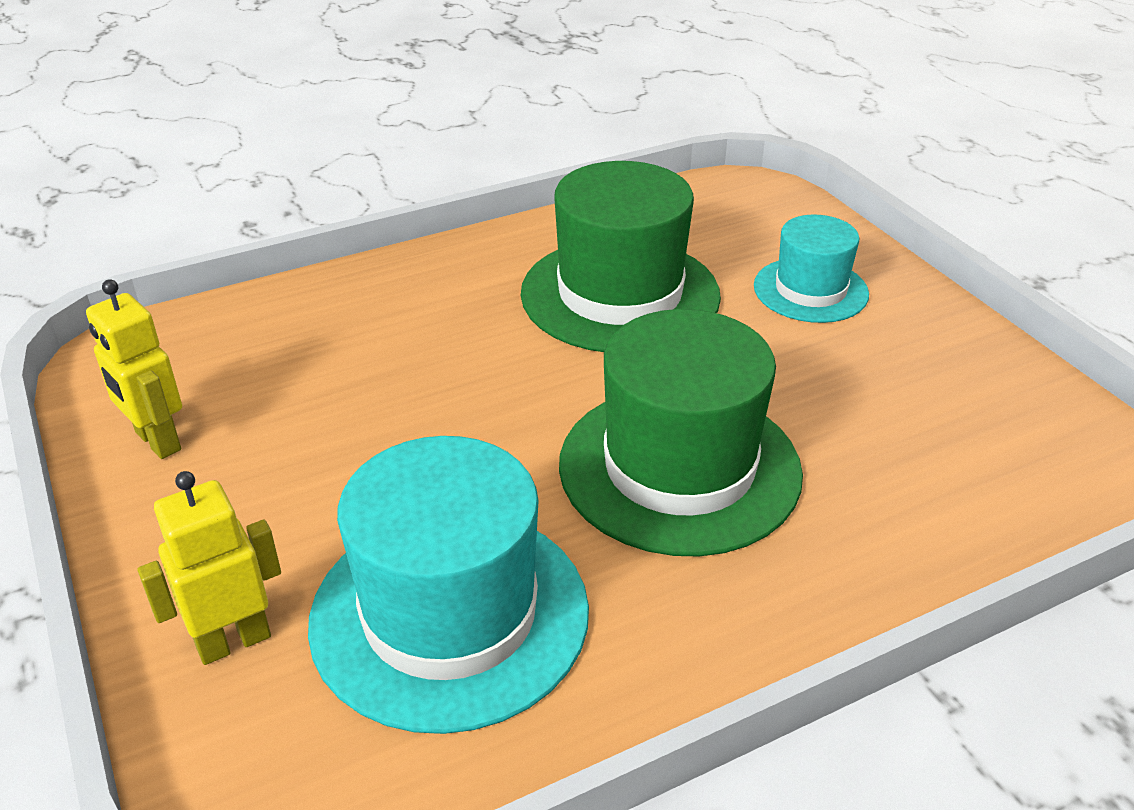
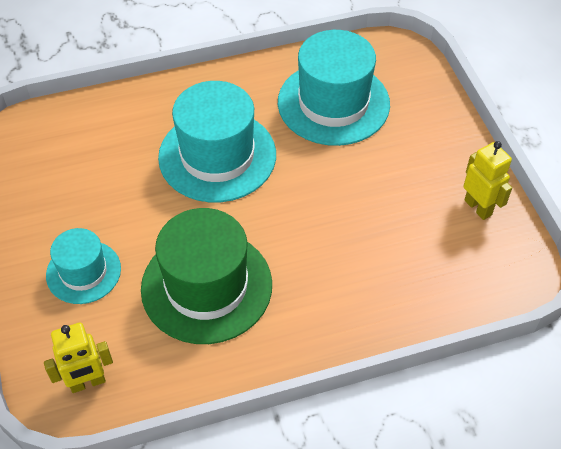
camera: 170 degrees left, 15 degrees up
(233, 641) = (419, 104): yellow robot -> yellow robot (87, 382)
(679, 468) = (217, 156): green hat -> turquoise hat

